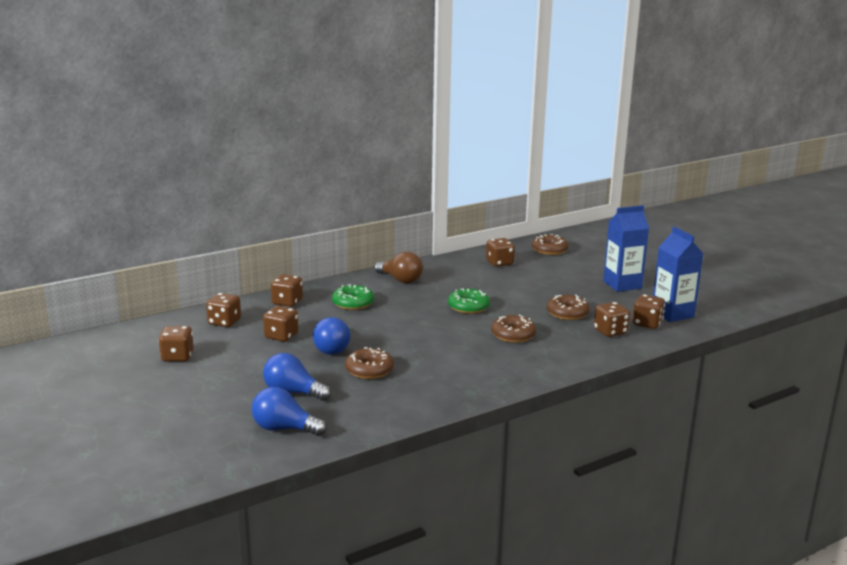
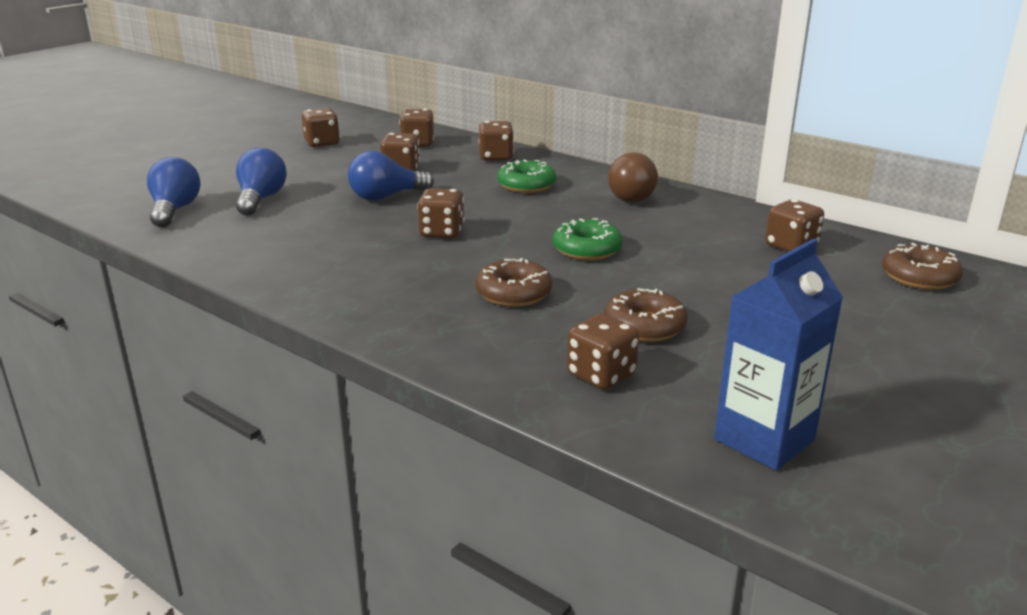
camera: 70 degrees right, 5 degrees up
(369, 370) = (337, 224): brown donut -> none
(622, 284) = (849, 365): blue carton -> none
(647, 323) = (678, 412): brown dice -> brown dice (442, 232)

